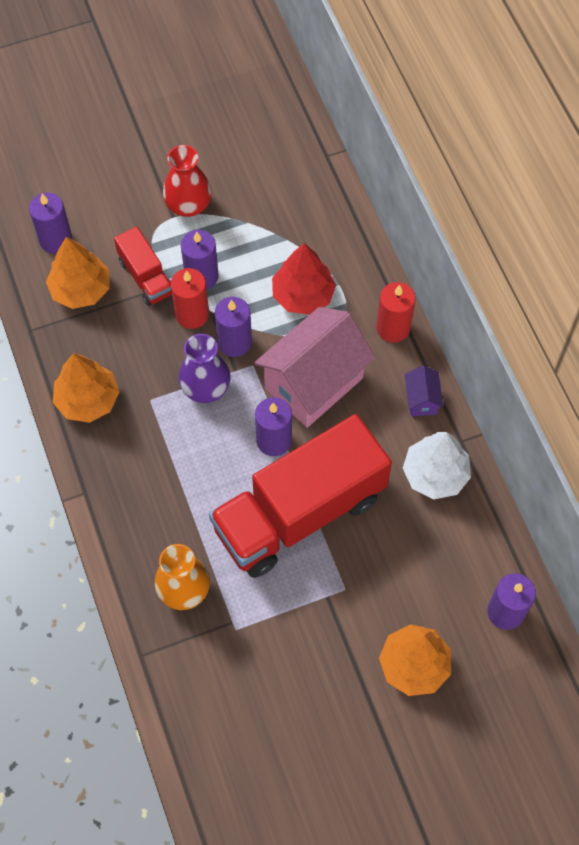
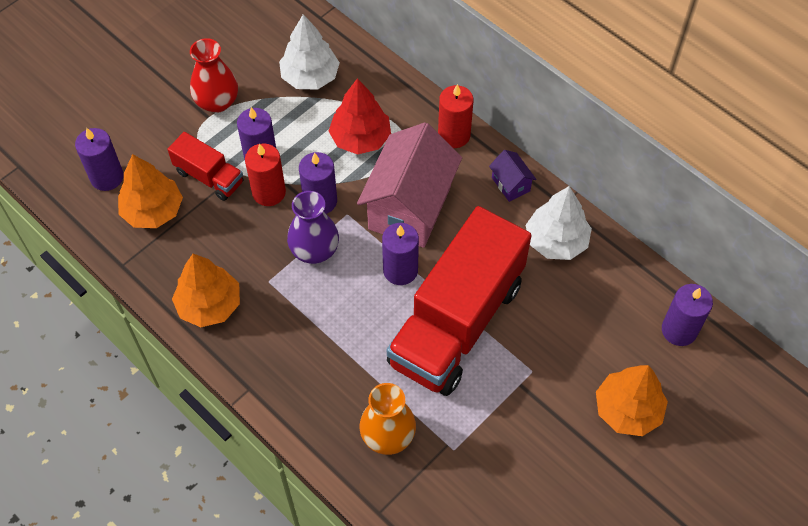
camera: 25 degrees left, 5 degrees down
(287, 214) = (310, 77): none -> white tree

